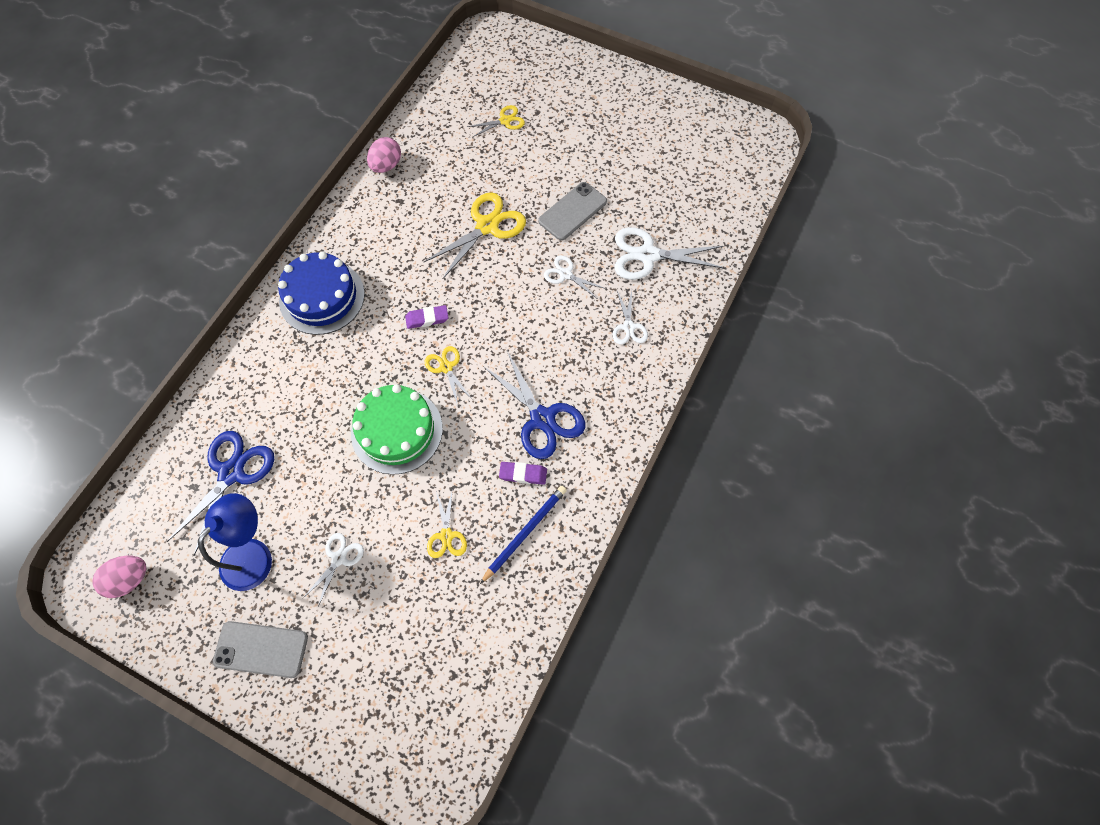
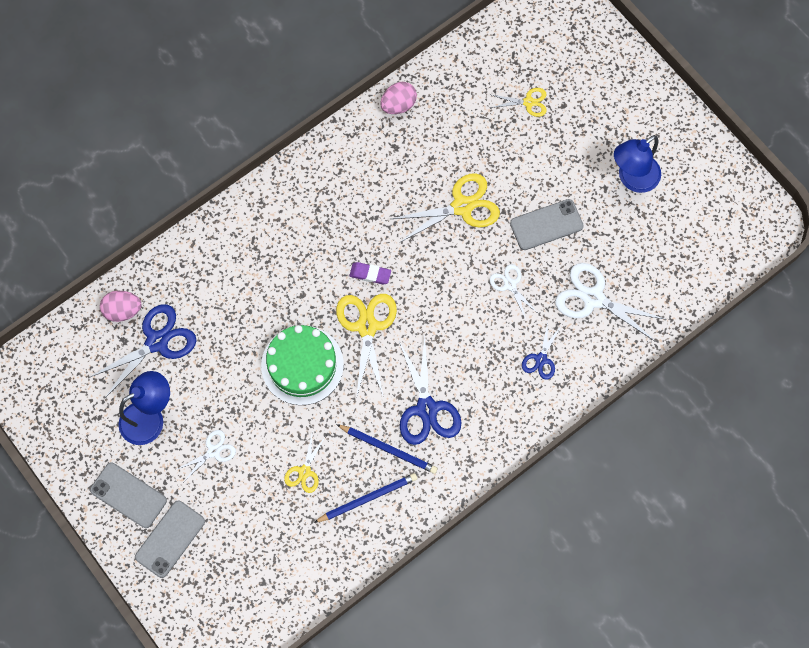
camera: 25 degrees right, 5 degrees up
(129, 579) = (50, 395): pink egg -> pink egg (123, 310)
(322, 297) = (289, 214): blue cake -> none
(328, 676) = (170, 539): none -> grey phone
(446, 367) = (367, 327): yellow scissors -> yellow scissors, size x1.81
(523, 474) = (388, 449): purple eraser -> blue pencil
(628, 146) = (632, 179): none -> blue lamp
(628, 327) = (541, 359): white scissors -> blue scissors

